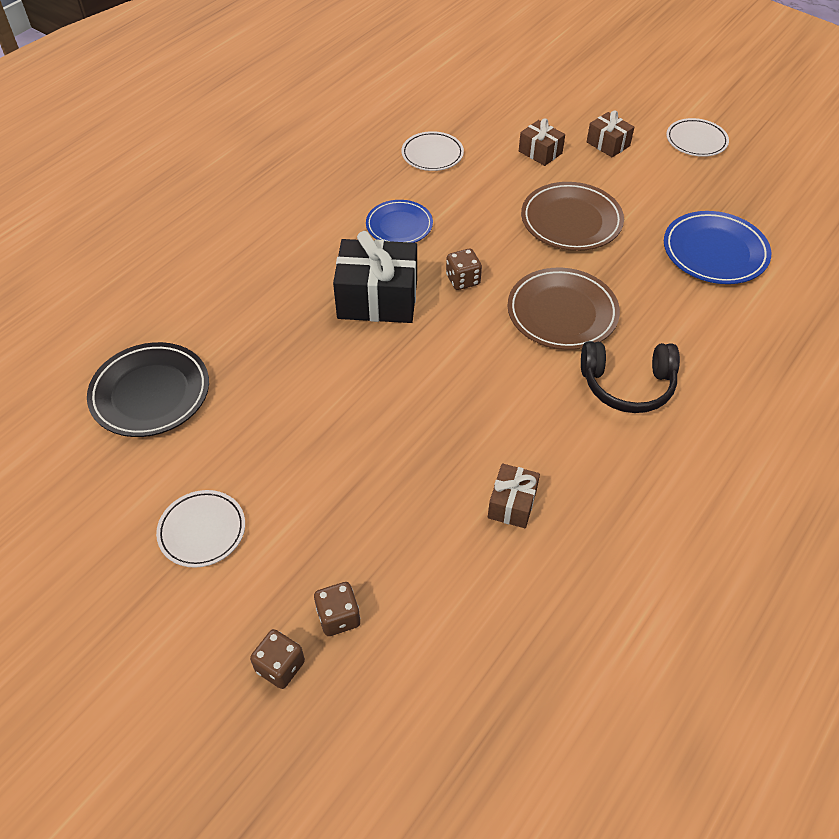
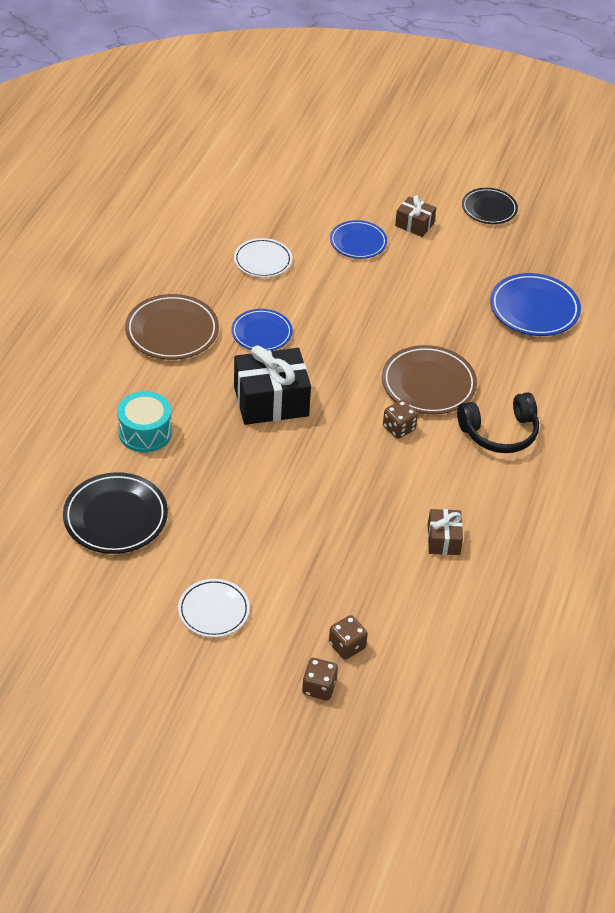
camera: 20 degrees left, 5 degrees down
(228, 307) = (145, 432): none -> turquoise drum
(463, 280) = (336, 371): brown dice -> brown dice (399, 428)
(540, 152) = (358, 242): brown gift -> blue plate
(571, 221) = (407, 302): brown plate -> brown plate (172, 331)
(696, 141) = (489, 209): white plate -> black plate

